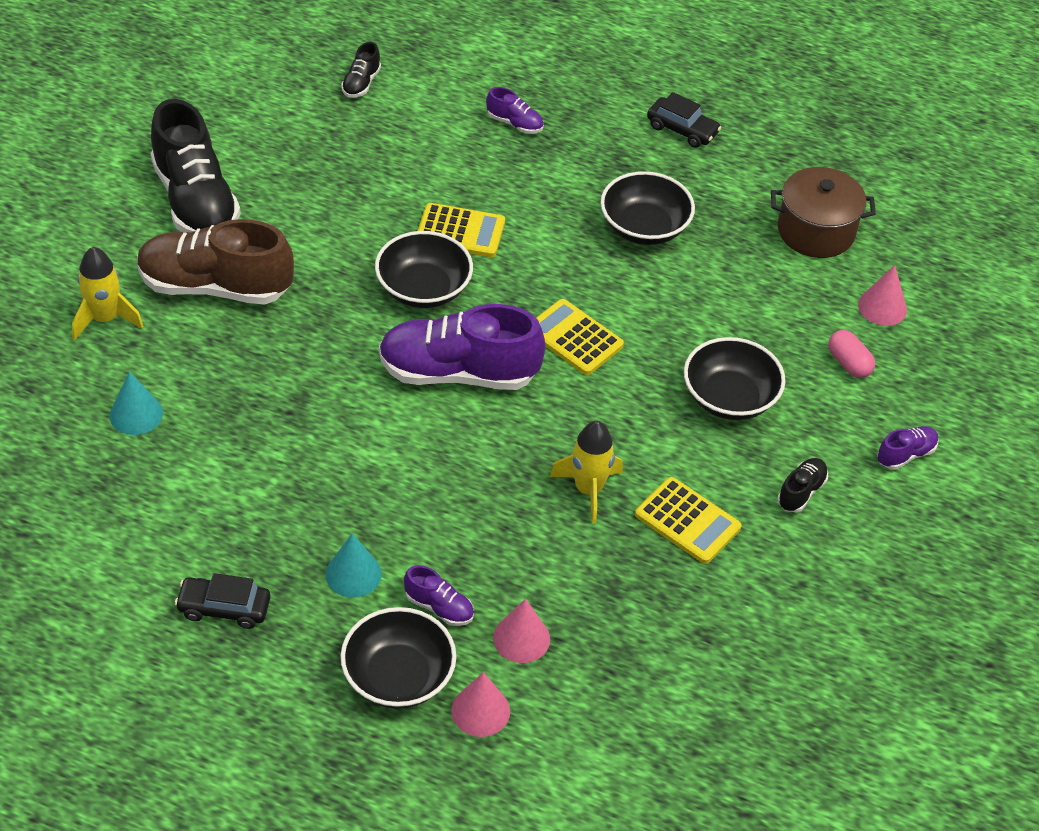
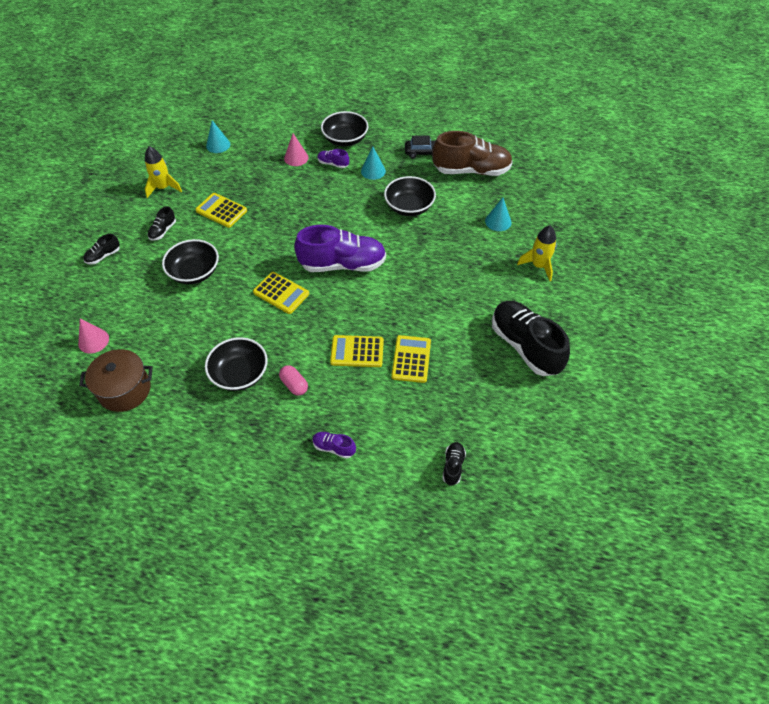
camera: 175 degrees right, 5 degrees up
(215, 287) = (489, 293): brown shoe -> brown shoe (471, 170)
(379, 209) = (411, 359): none -> yellow calculator
(423, 289) = (371, 310): black bowl -> black bowl (409, 207)
(480, 711) = (310, 133): pink cone -> none
(588, 490) = (270, 218): yellow rocket -> yellow rocket (163, 188)
(682, 130) = (210, 464): black car -> none
(705, 707) = (218, 145): none -> turquoise cone
(848, 363) = (123, 301): pink capsule -> pink capsule (294, 385)
(906, 454) = (103, 256): purple shoe -> black shoe

